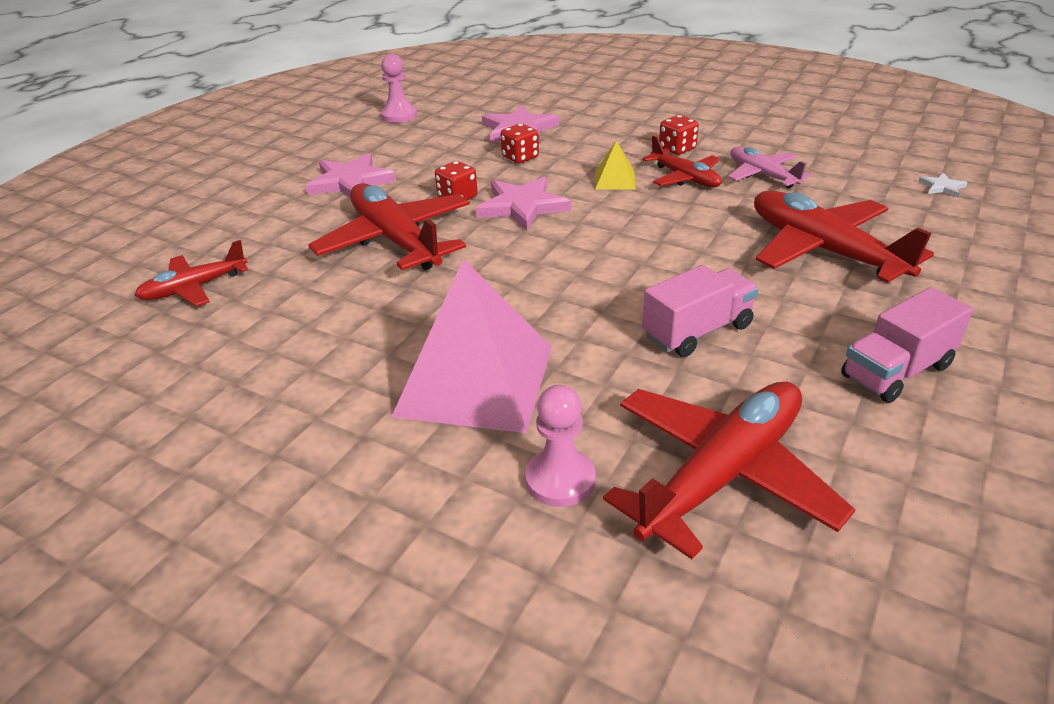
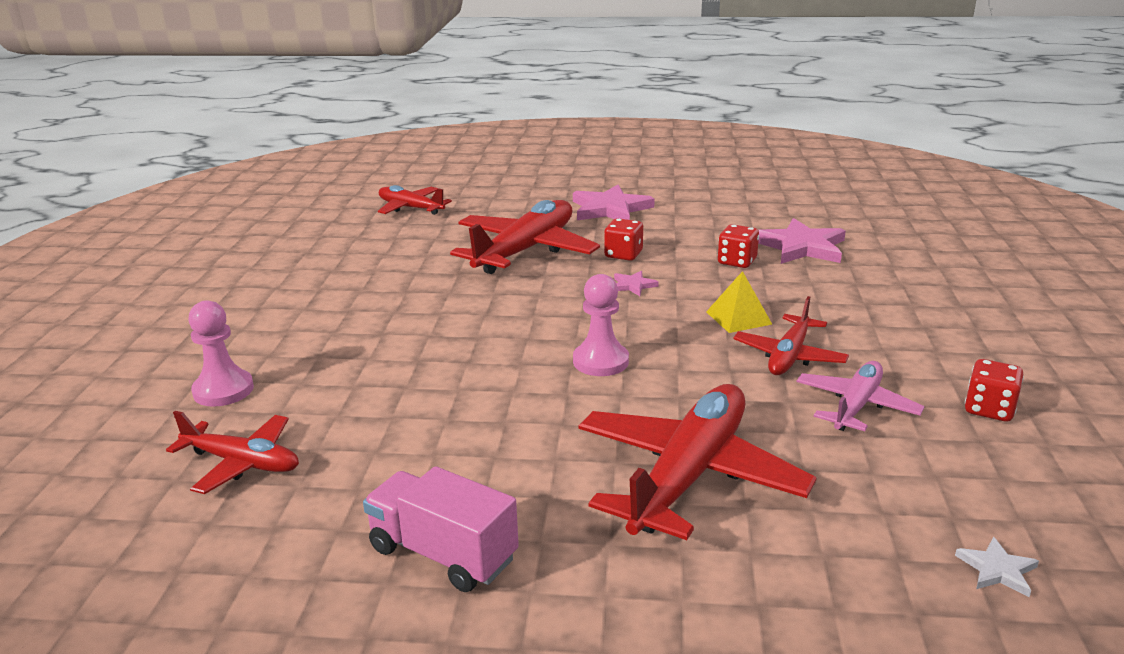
camera: 65 degrees right, 10 degrees down
(399, 115) = (762, 192): pink pawn -> pink pawn (600, 361)
(475, 379) = (338, 330): pink pyramid -> none
(522, 206) = (633, 285): pink star -> pink star, size x0.47
(677, 149) = (864, 338): red dice -> red dice (989, 409)
(697, 331) = (459, 416): pink truck -> none
(722, 474) = (242, 463): red plane -> red plane, size x0.57

